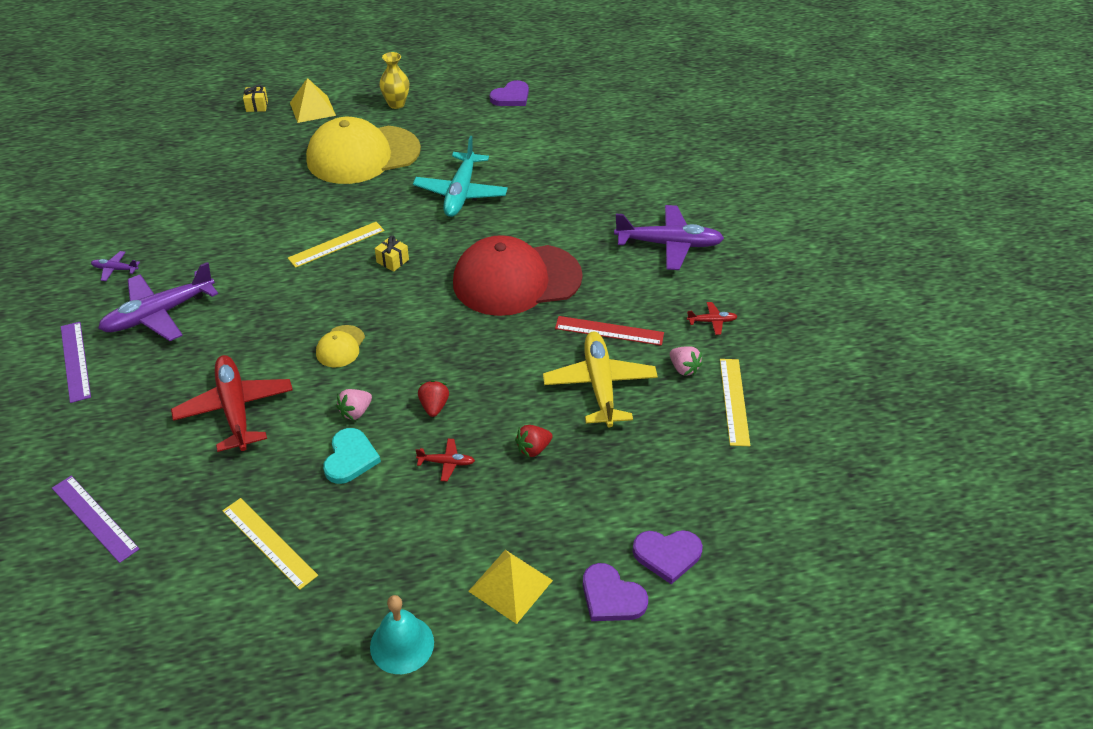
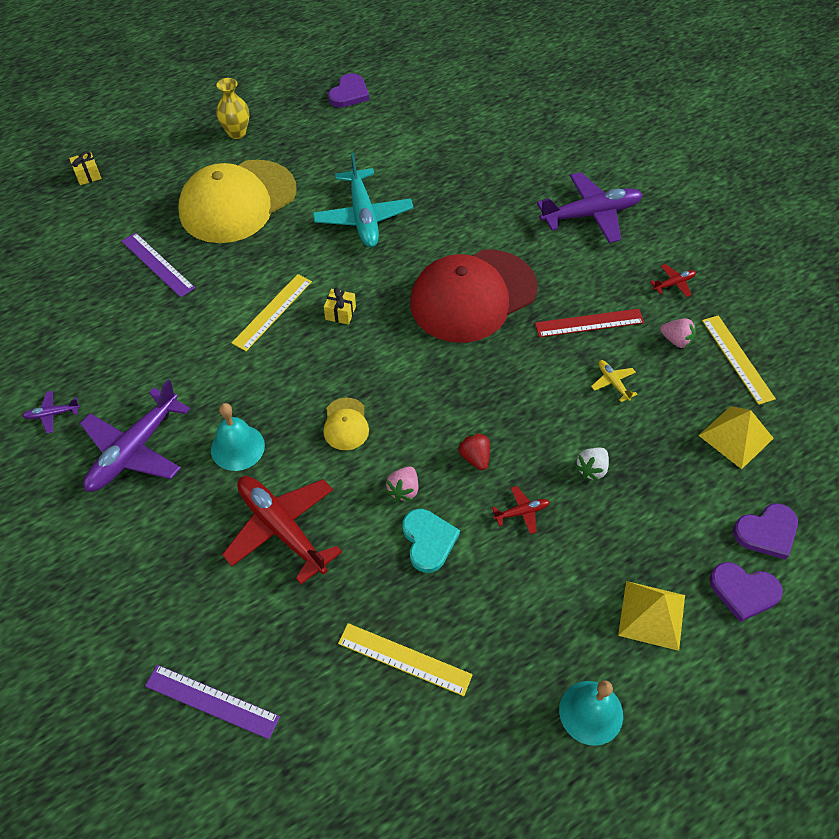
camera: 20 degrees left, 10 degrees up
(75, 361) = (76, 535): purple ruler -> purple ruler (157, 264)
(241, 337) = (237, 447): none -> turquoise bell
(312, 109) = (151, 162): yellow pyramid -> yellow pyramid (736, 436)
(533, 449) = (591, 469): red strawberry -> white strawberry
(599, 385) = (613, 383): yellow plane -> yellow plane, size x0.44

